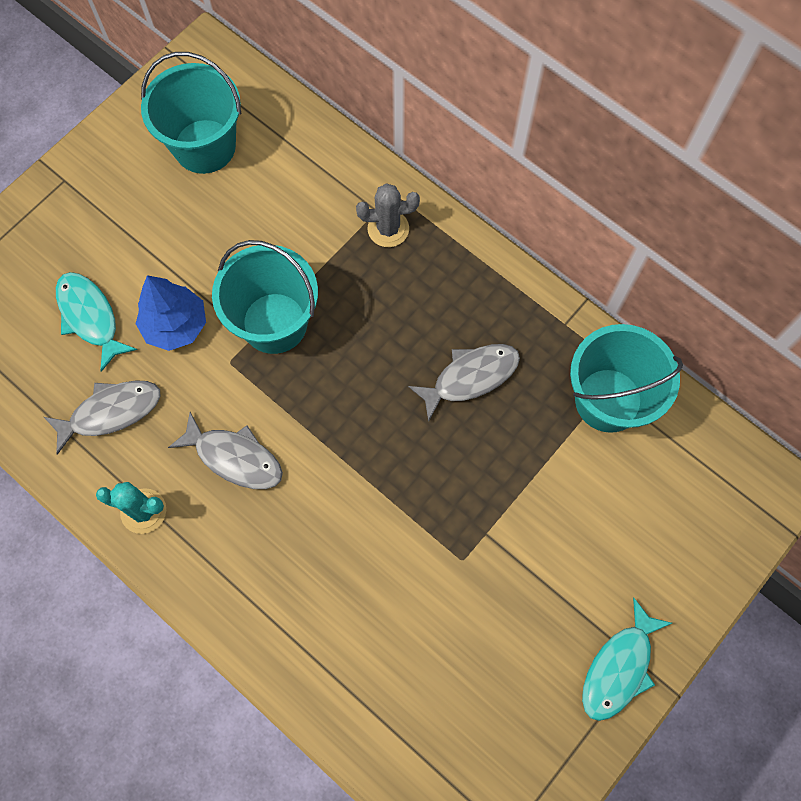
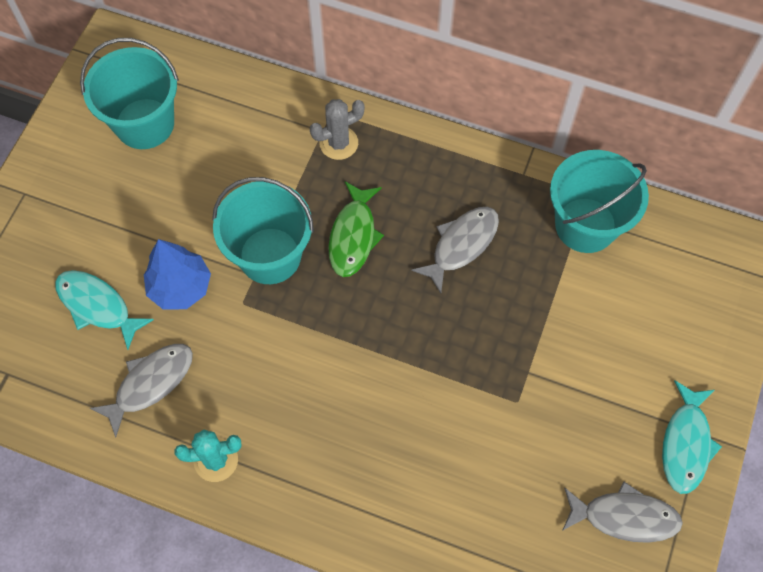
camera: 20 degrees left, 5 degrees down
(234, 457) = (280, 384): grey fish -> grey fish (624, 517)
(365, 330) = (353, 236): none -> green fish

